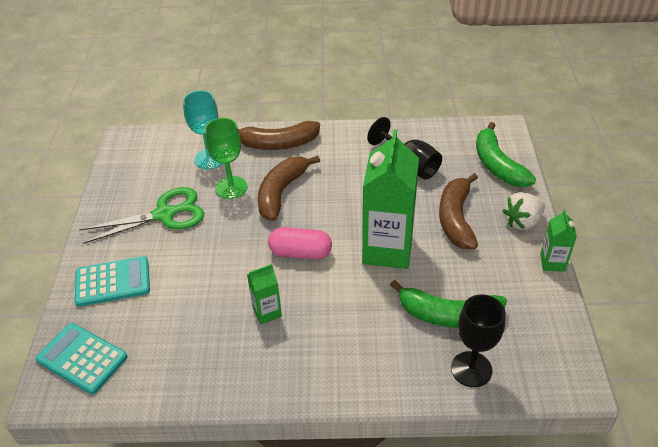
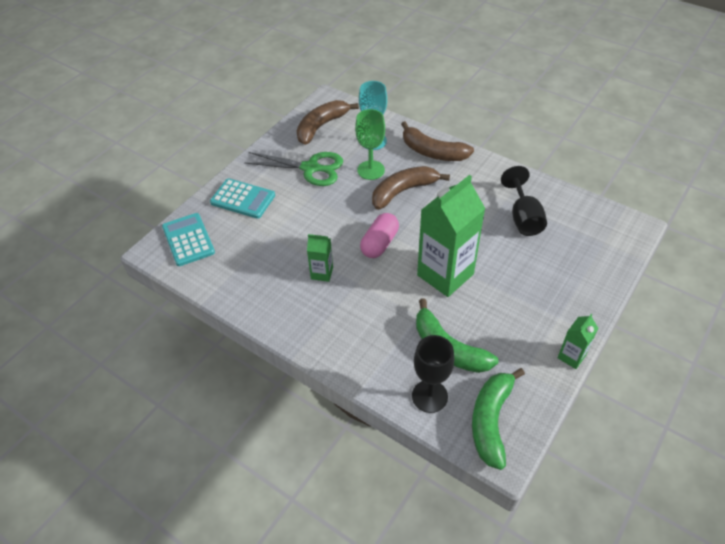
camera: 35 degrees right, 5 degrees up
(300, 253) = (379, 243): pink capsule -> pink capsule turned 75 degrees clockwise
(456, 219) = (522, 279): brown banana -> brown banana (321, 126)
(497, 165) = (599, 254): green banana -> green banana (491, 420)
(522, 222) = (576, 311): white strawberry -> none

